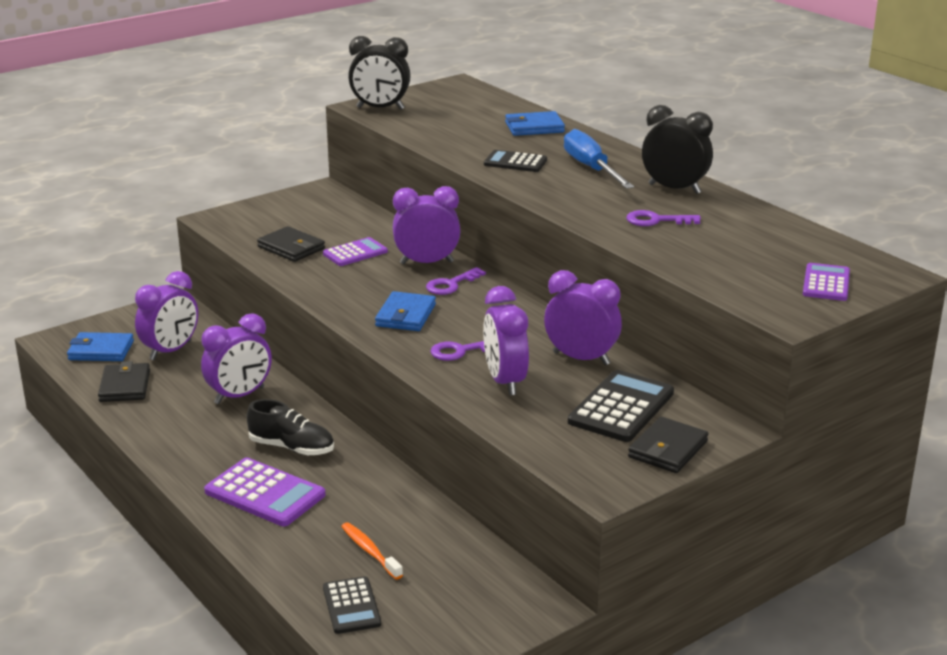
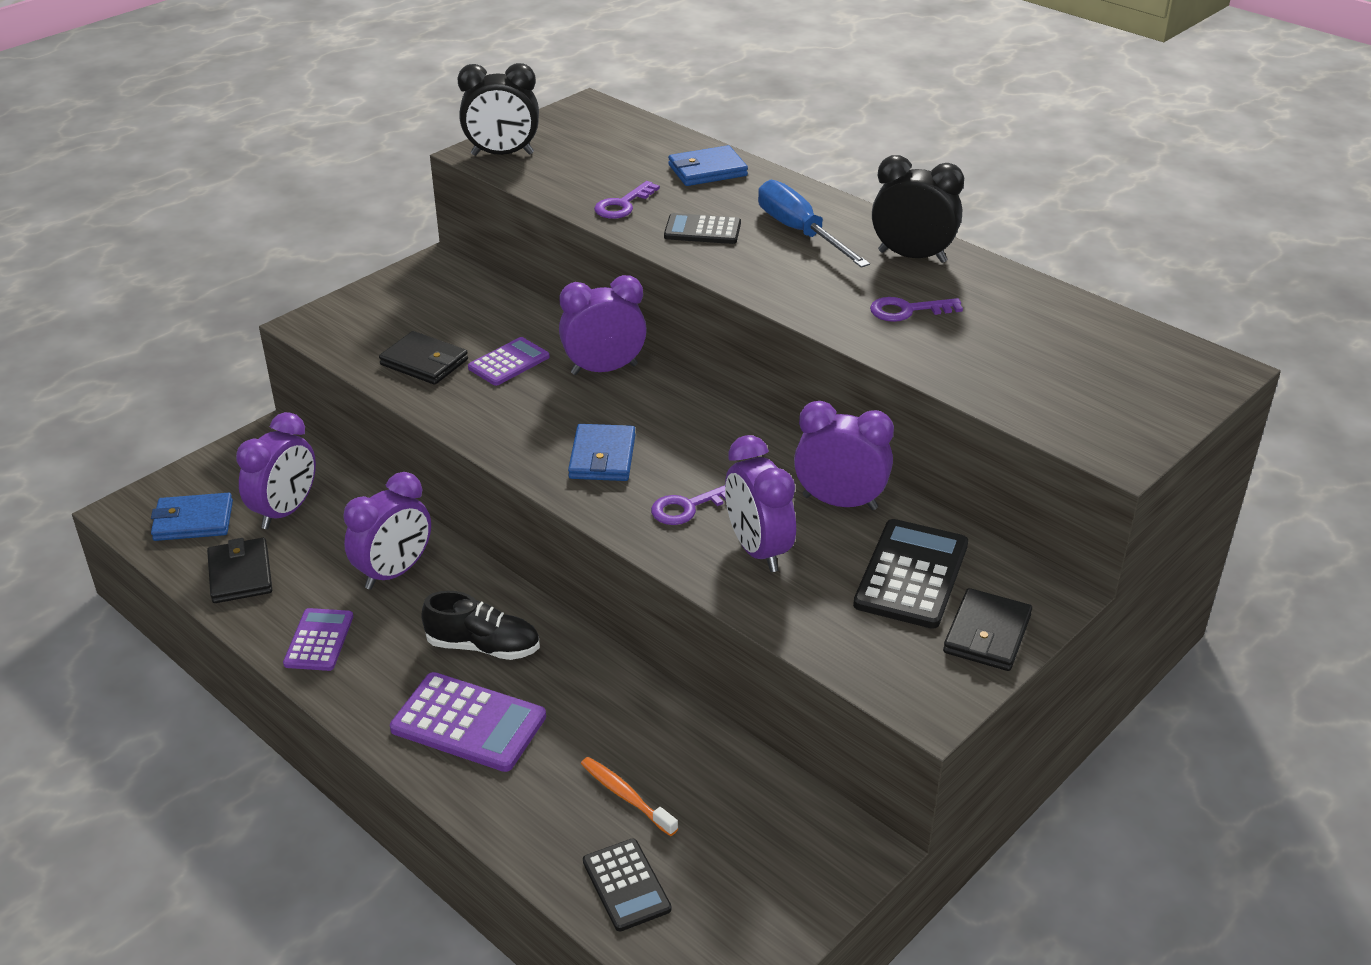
camera: 10 degrees left, 10 degrees up
(451, 284) = (645, 401): purple key -> purple key (623, 205)
(826, 283) = (1144, 393): purple calculator -> purple calculator (319, 640)

